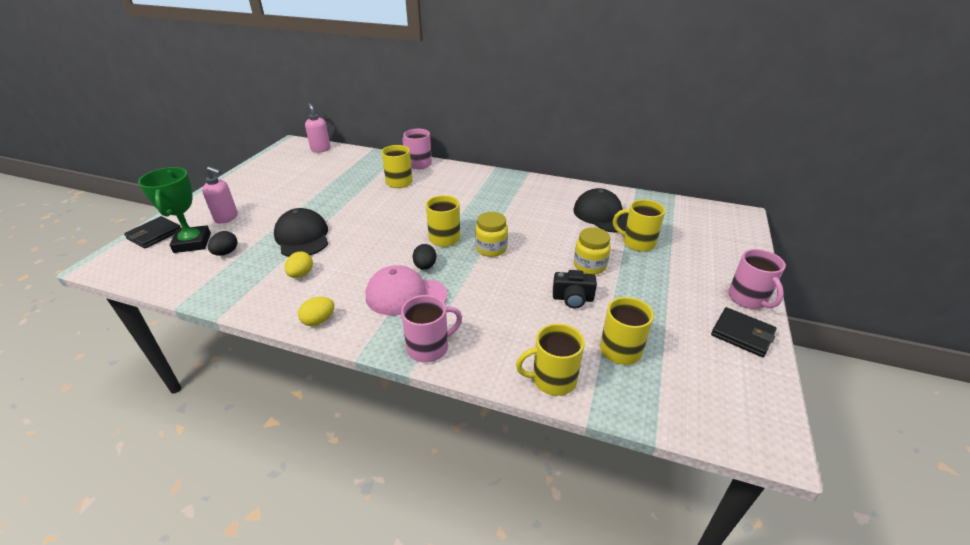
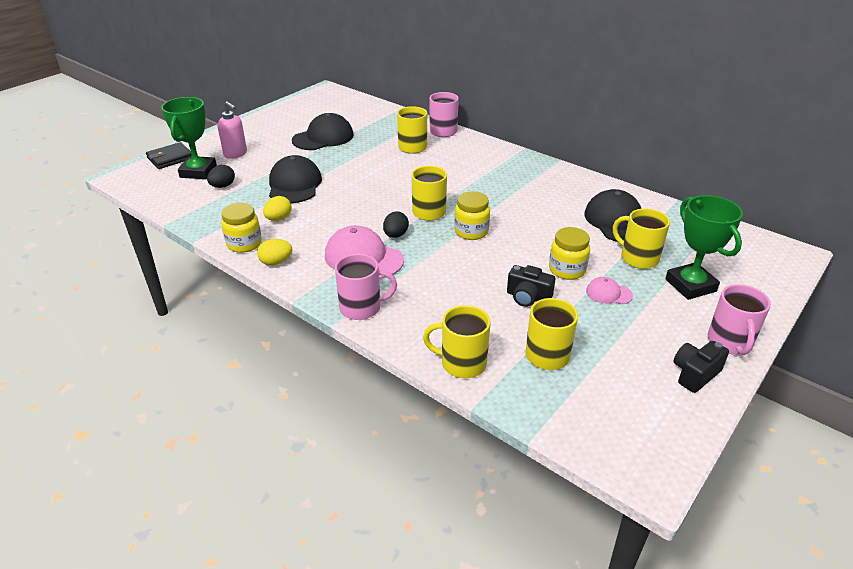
camera: 20 degrees right, 0 degrees up
(276, 309) = (244, 244): none -> yellow jar
(310, 187) = (323, 137): none -> black cap
(320, 149) = (350, 100): pink soap dispenser -> none
(634, 279) = (608, 293): none -> pink cap
(689, 257) = (690, 285): none -> green trophy
(742, 334) = (695, 374): black wallet -> black camera

